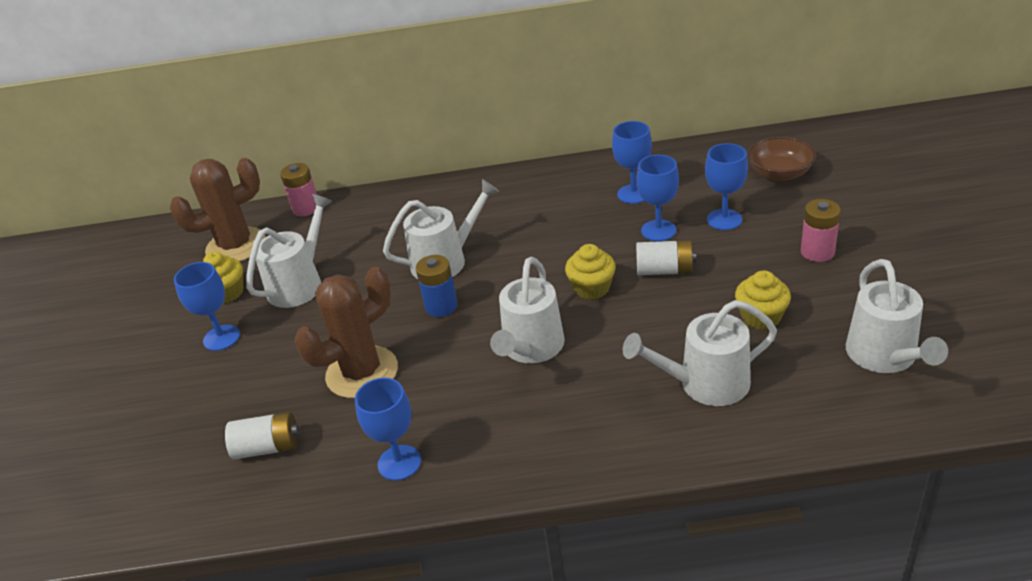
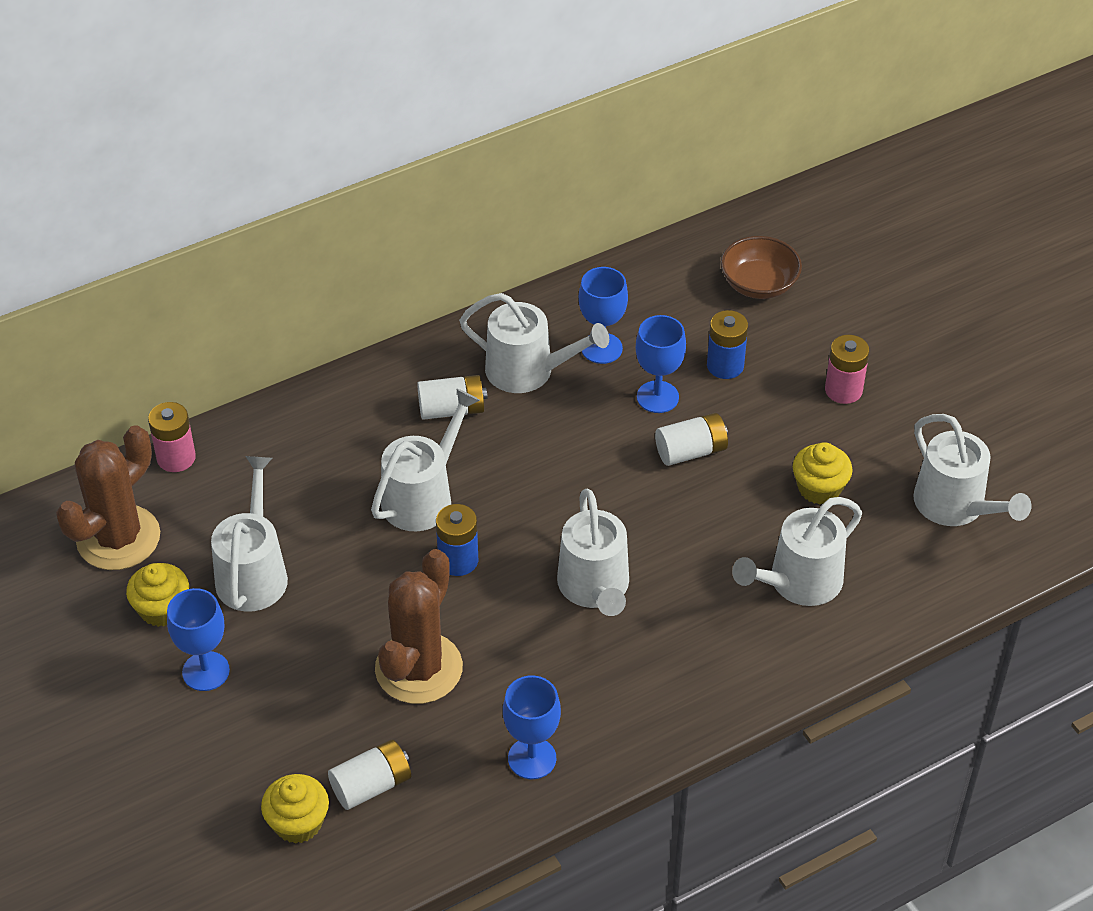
camera: 30 degrees left, 10 degrees up
(502, 212) = (452, 409): none -> white battery
(571, 199) = (528, 371): none -> white watering can
(591, 288) = (621, 494): yellow cupcake -> yellow cupcake (298, 823)
(724, 219) = (725, 365): blue goblet -> blue battery

